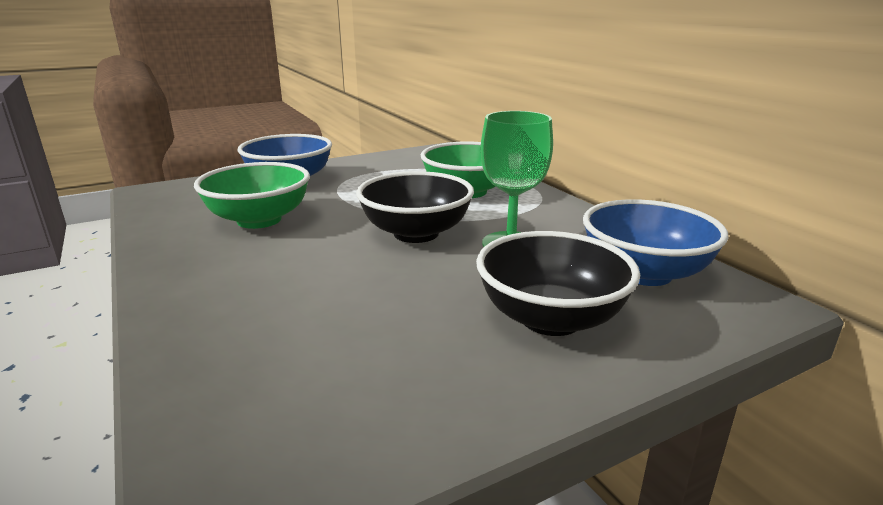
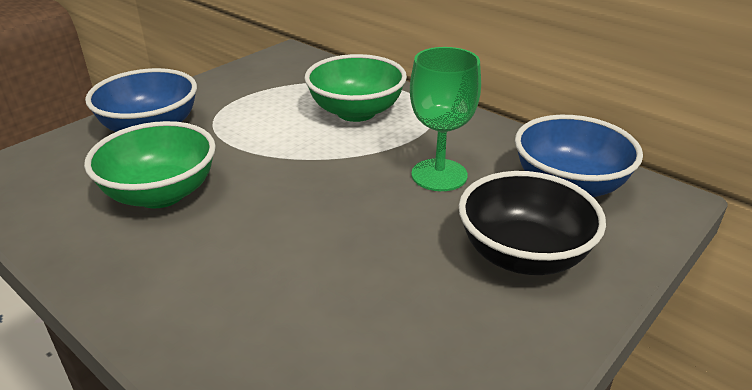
camera: 20 degrees left, 10 degrees up
(416, 233) = (342, 179): black bowl -> none

